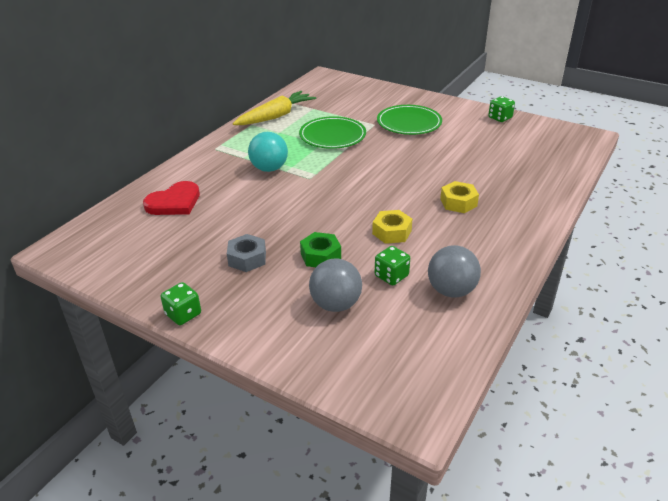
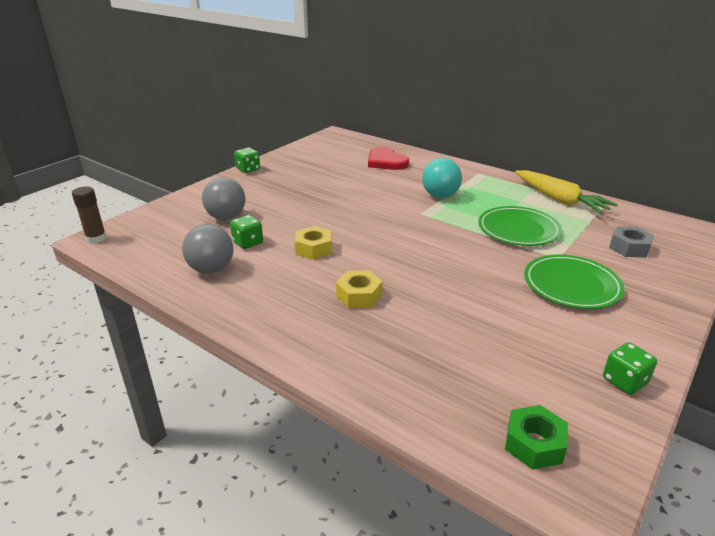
camera: 95 degrees right, 5 degrees down
(247, 258) = (300, 187): grey nut -> grey nut (629, 248)
(320, 256) = (291, 214): green nut -> green nut (534, 444)
(417, 415) = (96, 238): none -> brown glue stick

